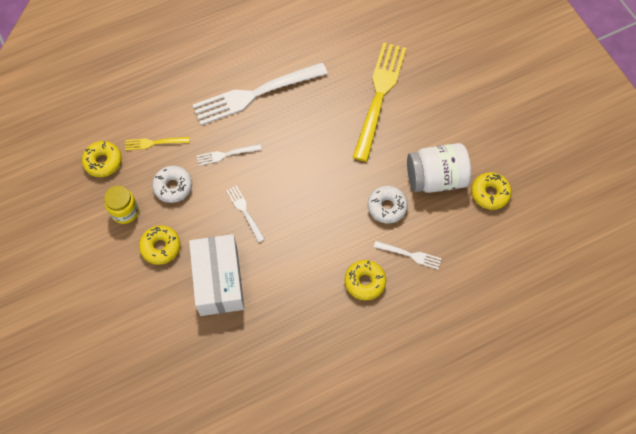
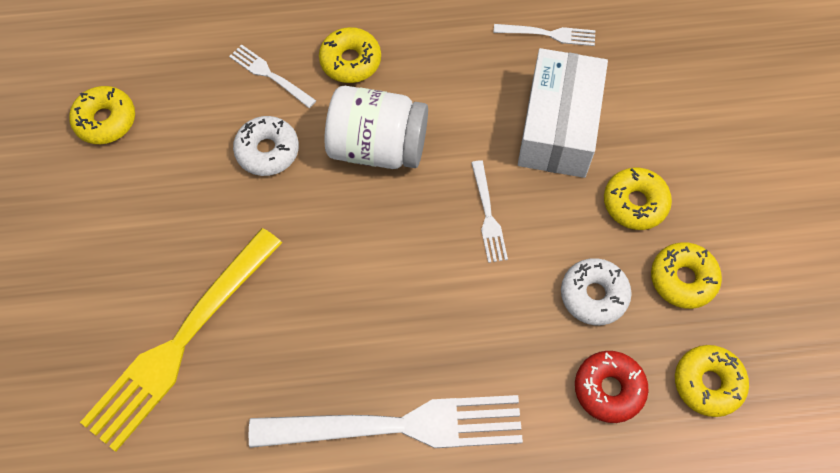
camera: 160 degrees left, 0 degrees up
(125, 211) = (683, 279): yellow jar -> yellow donut
(154, 143) = (609, 389): yellow fork -> red donut
(226, 154) = (488, 323): white fork -> white fork (548, 34)
(436, 178) = (170, 169): white jar -> white jar (377, 146)

